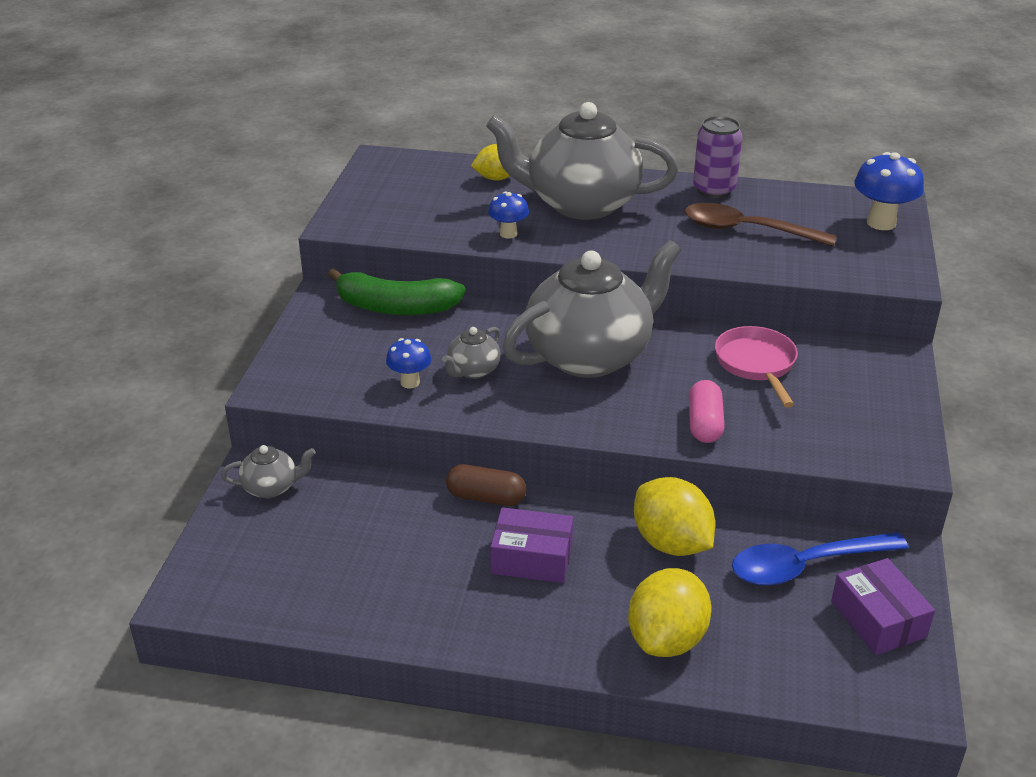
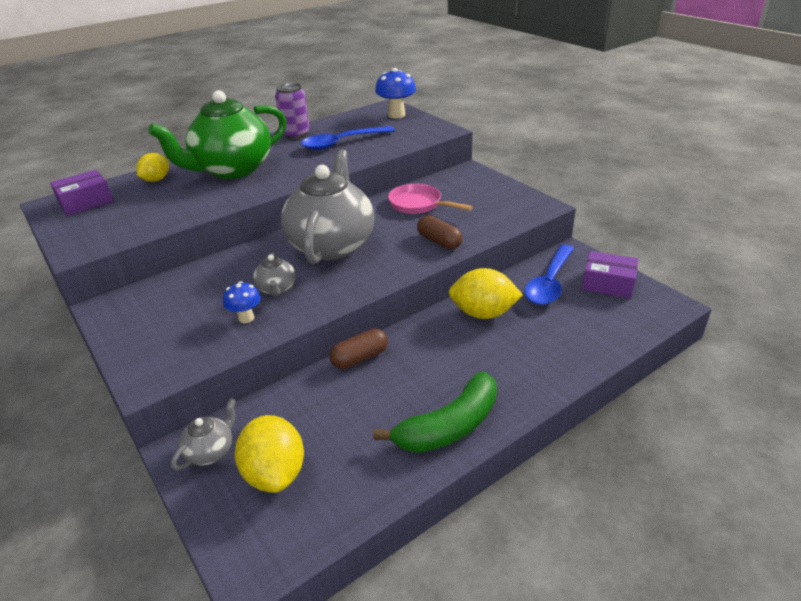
camera: 45 degrees left, 0 degrees up
(396, 308) = (170, 285): green banana -> green banana (449, 426)
(508, 234) = (211, 201): blue mushroom -> none
(532, 558) = (432, 369): purple box -> purple box (86, 202)
(580, 204) = (232, 170): grey teapot -> green teapot
(667, 639) = (551, 357): yellow lemon -> yellow lemon (275, 473)
(704, 424) = (439, 241): pink capsule -> brown capsule
(746, 230) = (342, 143): brown spoon -> blue spoon

